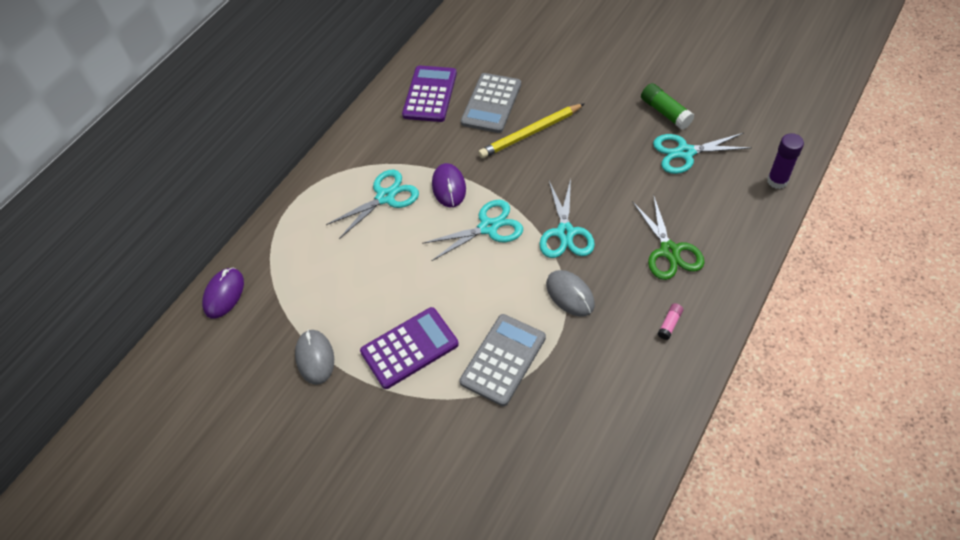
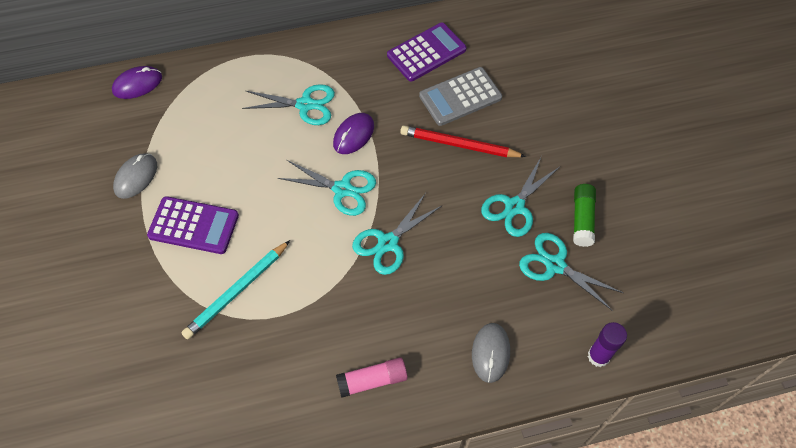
camera: 40 degrees right, 5 degrees up
(503, 359) = (237, 291): grey calculator -> turquoise pencil
(530, 133) = (459, 145): yellow pencil -> red pencil
(570, 294) = (334, 290): grey mouse -> grey mouse (490, 353)
(615, 140) = (514, 206): none -> turquoise scissors
(669, 251) = (442, 328): green scissors -> none
(669, 324) = (372, 380): pink glue stick -> pink glue stick, size x1.79

